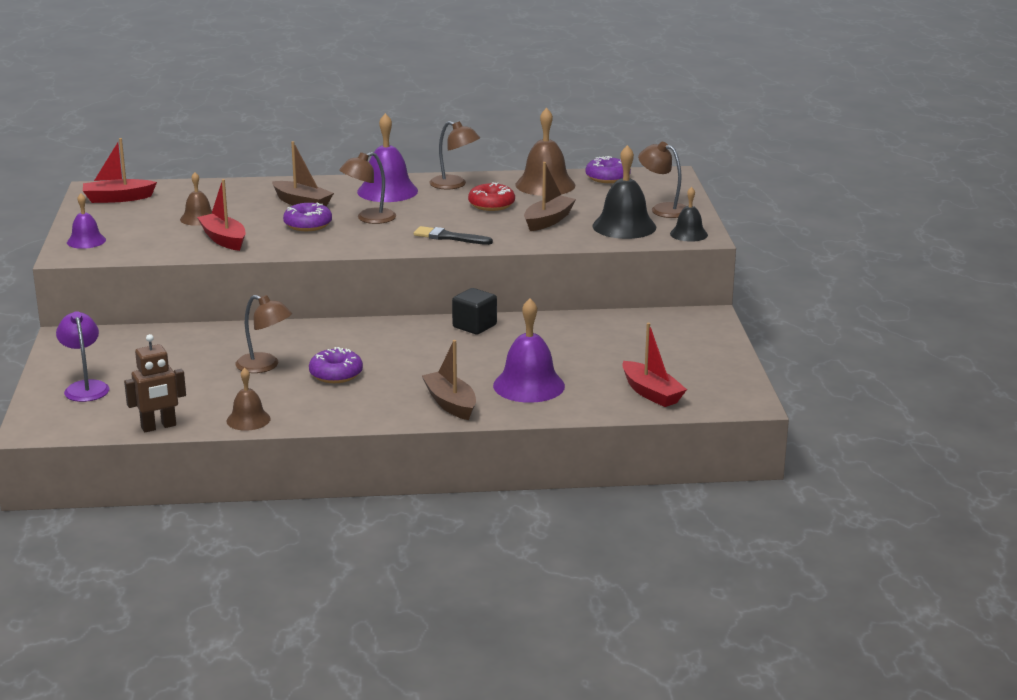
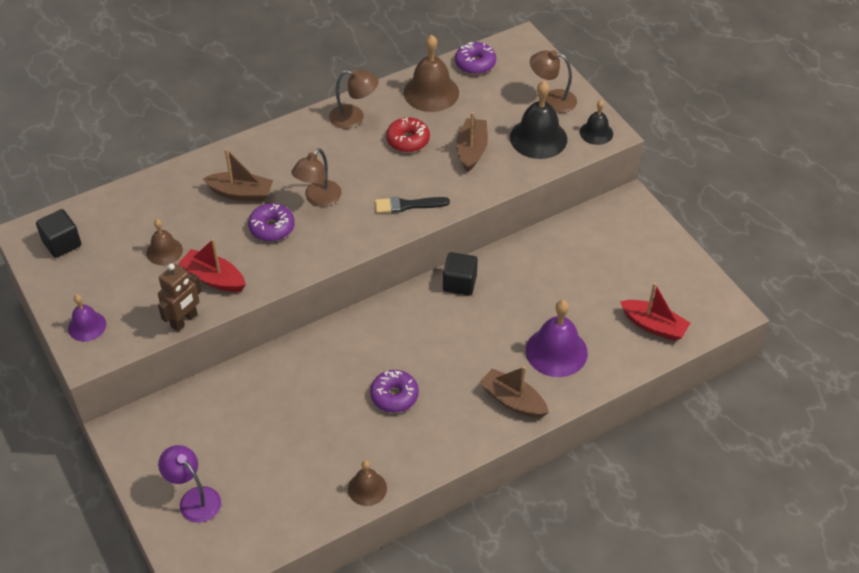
camera: 25 degrees left, 25 degrees up
(118, 198) = (62, 243): red boat -> black cube
(159, 427) = (300, 529): brown robot -> brown robot (184, 320)
(265, 366) = (327, 407): brown lamp -> none
(387, 191) = (303, 147): purple bell -> none

